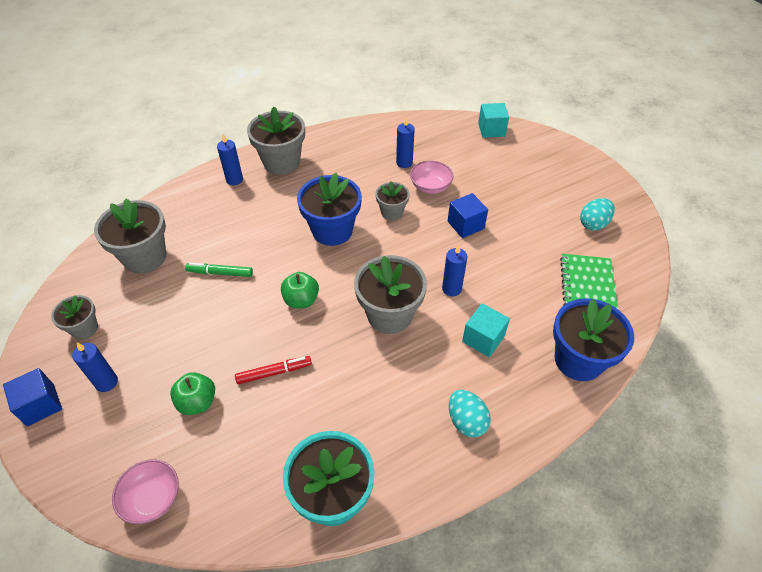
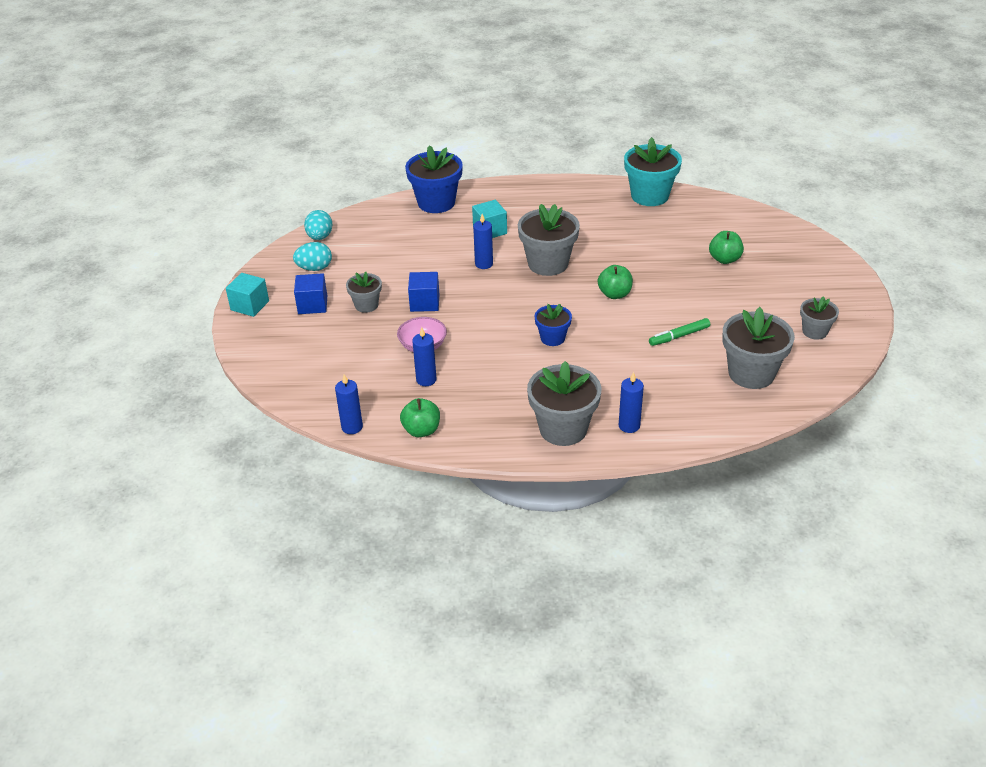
camera: 150 degrees left, 10 degrees down
(41, 405) = (849, 292): blue cube -> blue cube (312, 305)
(106, 382) = (795, 290): blue candle -> blue candle (352, 427)
(152, 498) = (766, 225): pink bowl -> none
(220, 273) = (679, 336): green marker -> green marker turned 120 degrees clockwise
(274, 372) = (660, 258): red marker -> none
(332, 230) = (552, 338): blue flower pot -> blue flower pot, size x0.56
(377, 131) = (421, 430): none -> green apple
(392, 212) = (482, 335): grey flower pot -> grey flower pot (366, 305)
(466, 421) = (541, 200): turquoise egg -> turquoise egg (320, 237)
(491, 130) = (293, 384): turquoise cube -> turquoise cube (250, 305)
(587, 286) = (377, 234): green notebook -> none

